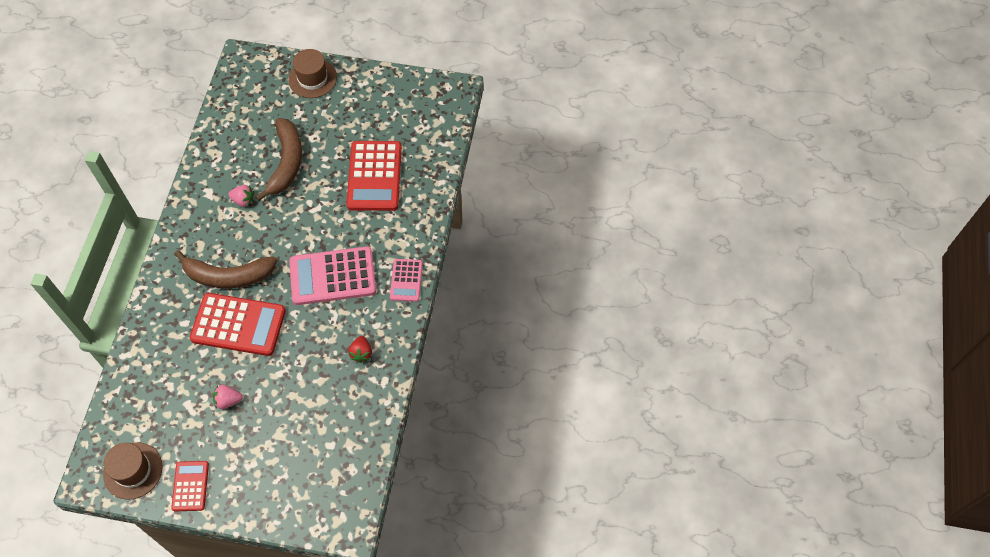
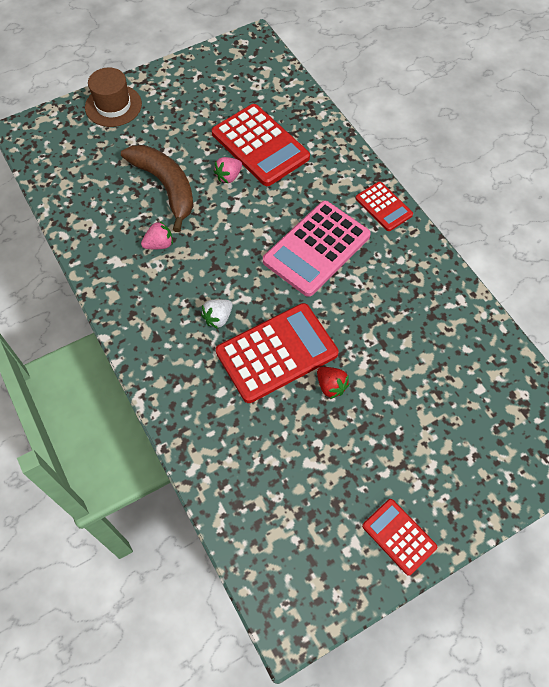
camera: 40 degrees left, 0 degrees up
(133, 470) = (325, 573): brown hat -> none
(228, 276) = (218, 318): brown banana -> white strawberry
(228, 400) = (344, 427): pink strawberry -> pink strawberry (229, 176)
(361, 353) = (415, 291): red strawberry -> red strawberry (331, 386)
(406, 280) = (383, 207): pink calculator -> red calculator

